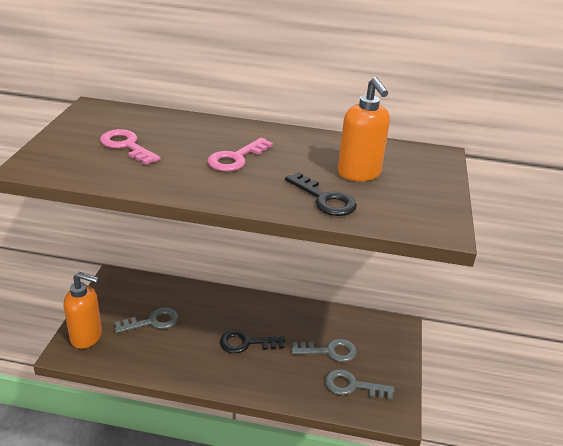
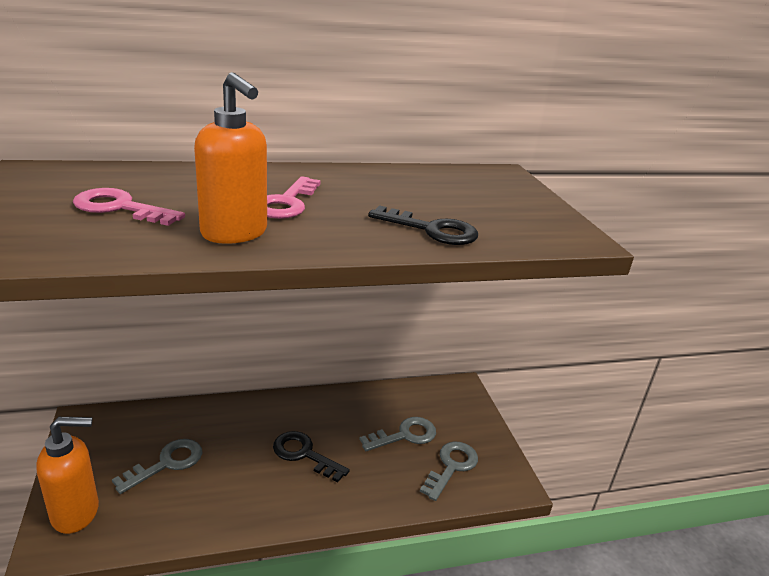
camera: 25 degrees left, 5 degrees down
(246, 343) = (304, 454): black key -> black key turned 60 degrees clockwise
(353, 386) = (451, 467): grey key -> grey key turned 135 degrees clockwise
(359, 174) = (443, 199): orange soap dispenser -> orange soap dispenser (235, 233)

